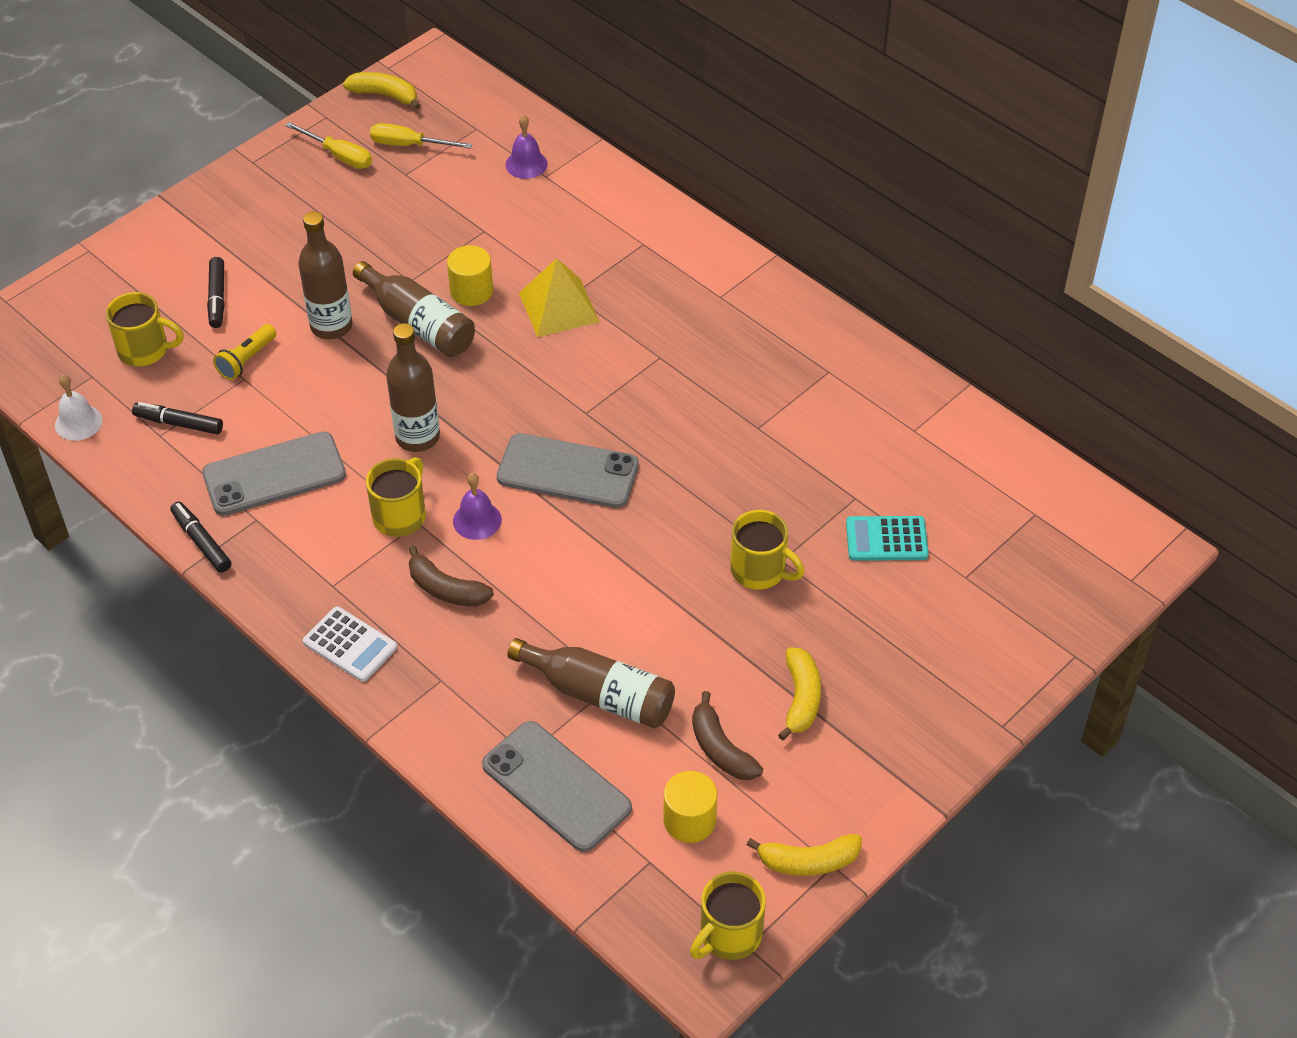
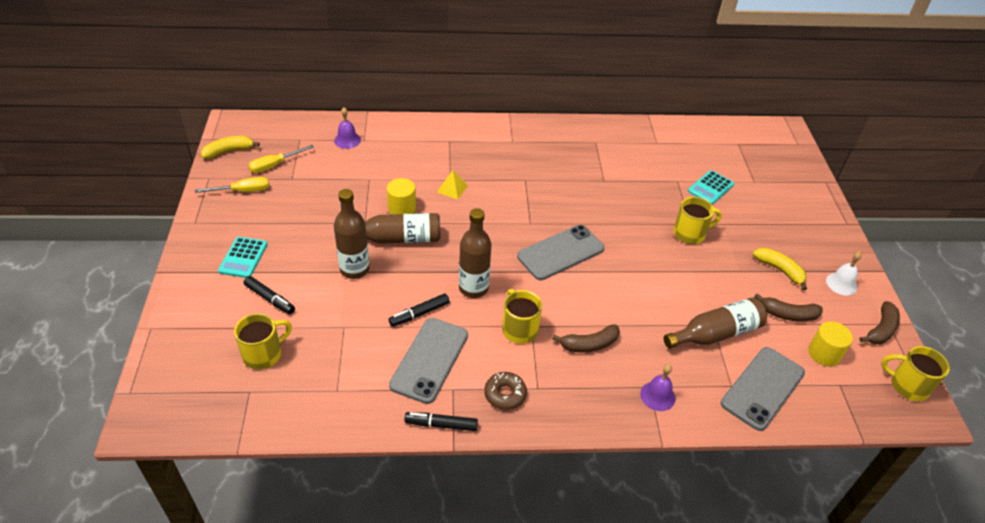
camera: 50 degrees left, 5 degrees down
(78, 422) = (276, 422): white bell -> white bell (841, 283)
(179, 424) = (340, 376): black marker -> black marker (419, 314)
(247, 360) = (332, 317): yellow flashlight -> none
(248, 235) = (243, 258): none -> turquoise calculator
(294, 565) = (505, 394): none -> brown donut
(350, 645) = (588, 408): white calculator -> none
(477, 520) = (555, 303): purple bell -> purple bell (657, 396)
(556, 786) = (762, 388): grey phone -> grey phone turned 45 degrees counterclockwise
(559, 307) = (452, 188): yellow pyramid -> yellow pyramid, size x0.58
(729, 935) = (907, 385): yellow mug -> yellow mug turned 120 degrees clockwise
(808, 861) = (880, 330): yellow banana -> brown banana

